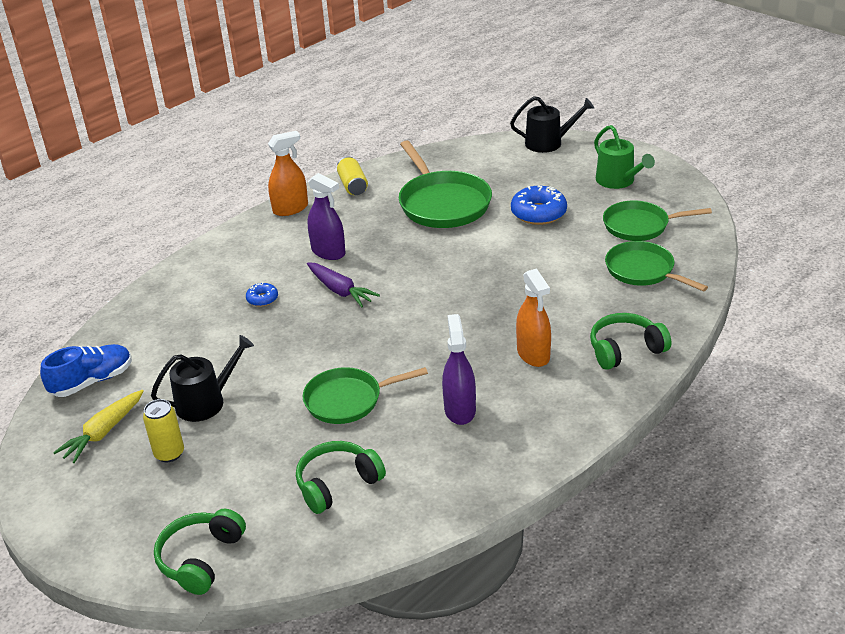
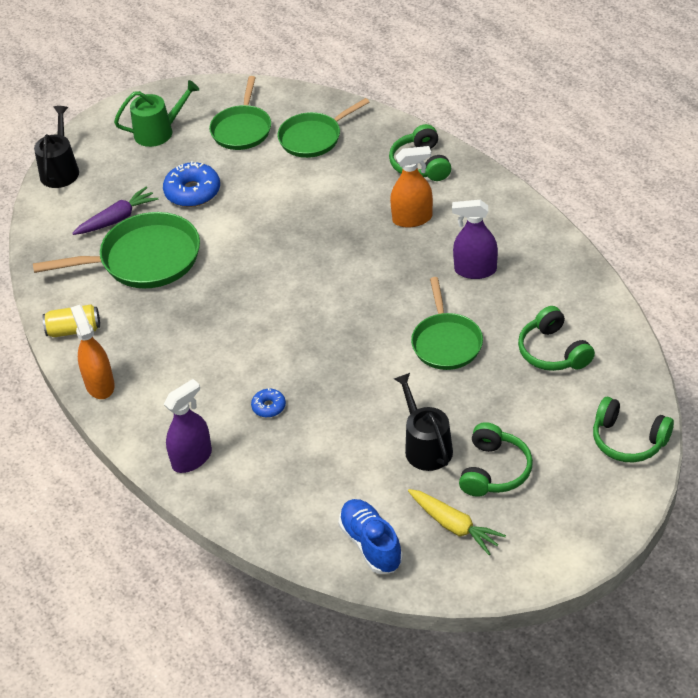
camera: 80 degrees left, 10 degrees up
(169, 453) = (494, 470): yellow can -> green headphones
(328, 252) = (201, 353): purple spray bottle -> purple spray bottle (192, 458)
(340, 290) = (274, 345): purple carrot -> purple carrot (117, 219)

